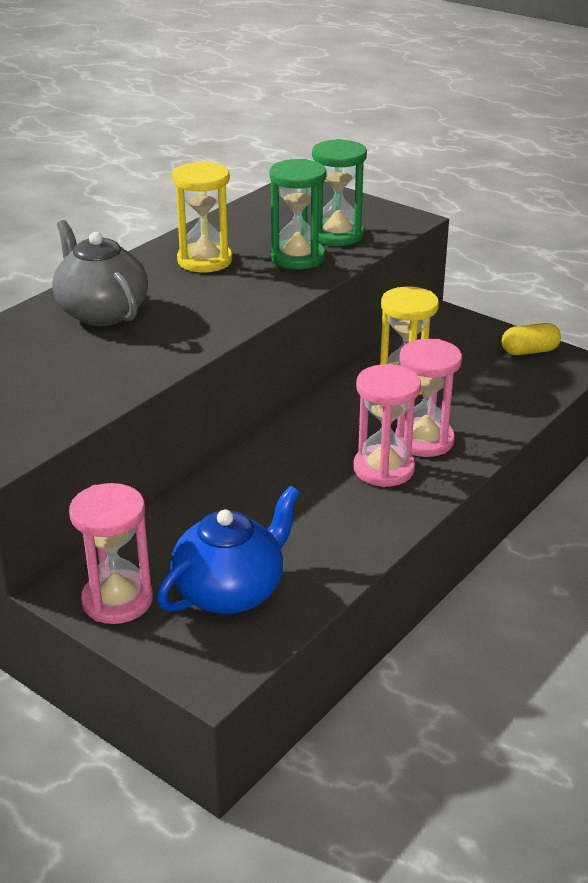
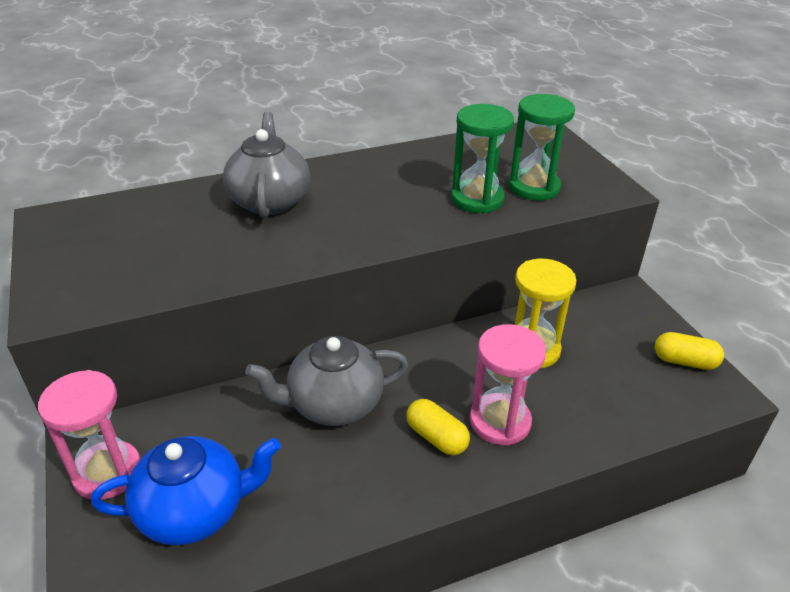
camera: 30 degrees right, 5 degrees up
(204, 261) = (396, 178): yellow hourglass -> none
(273, 479) = (333, 404): none -> grey teapot
(383, 469) = (436, 437): pink hourglass -> yellow capsule

